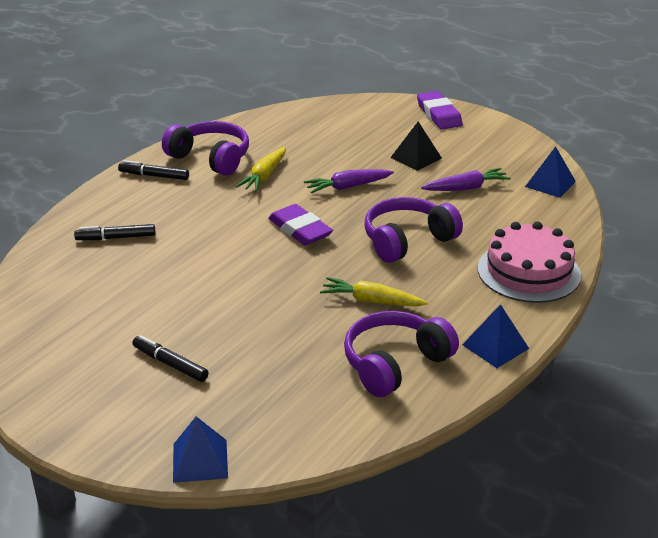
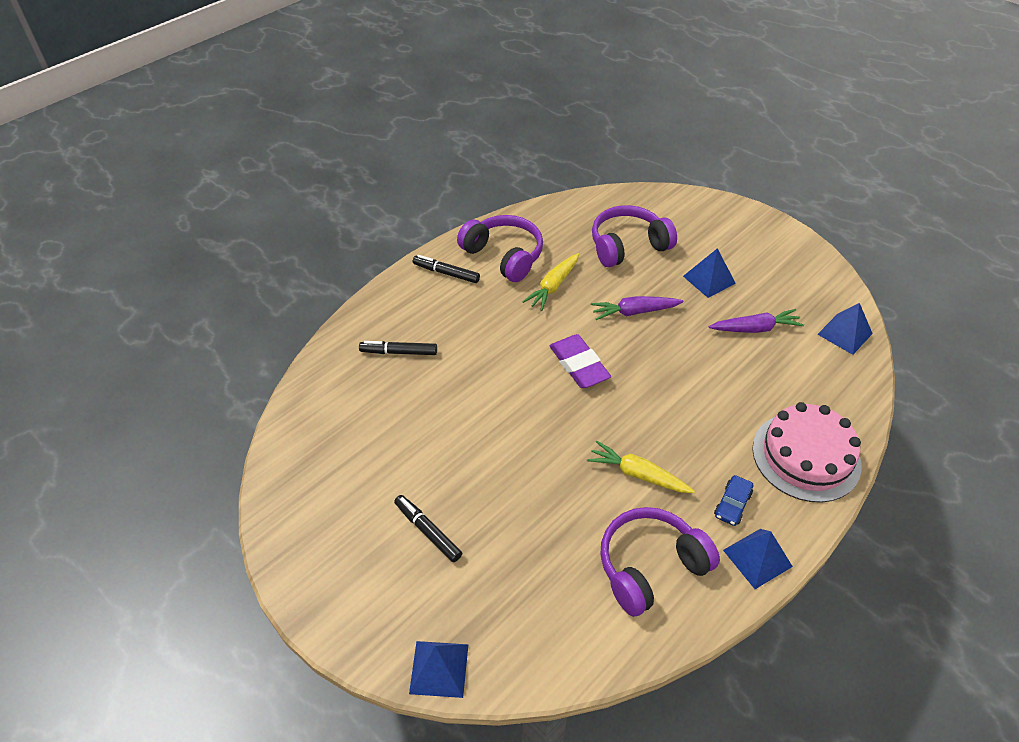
camera: 10 degrees right, 15 degrees up
(407, 240) = (685, 394): purple headphones -> purple headphones (628, 246)
(416, 158) = (709, 279): black pyramid -> blue pyramid
(439, 114) = (740, 222): purple eraser -> none
(465, 312) = (732, 504): none -> blue car

